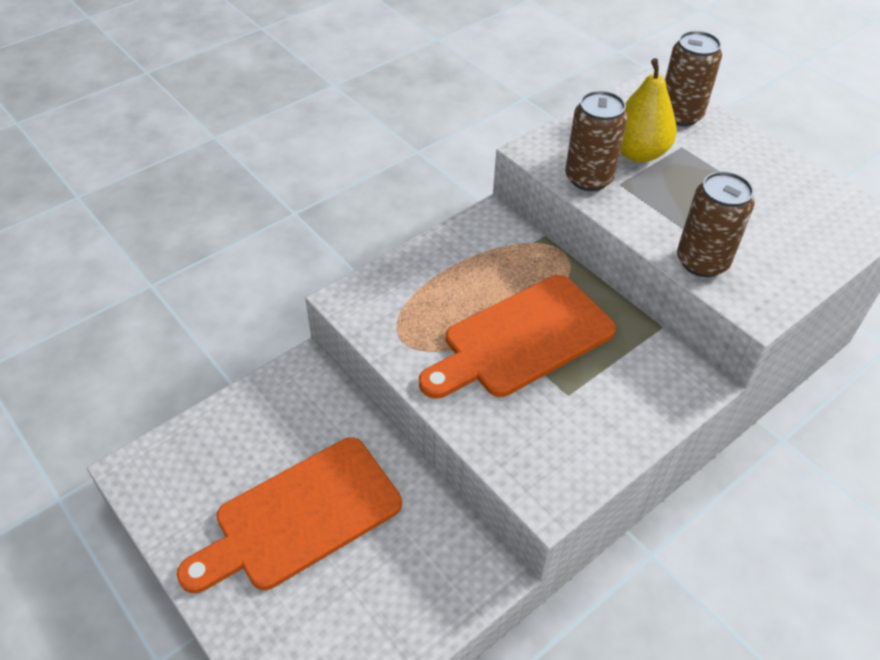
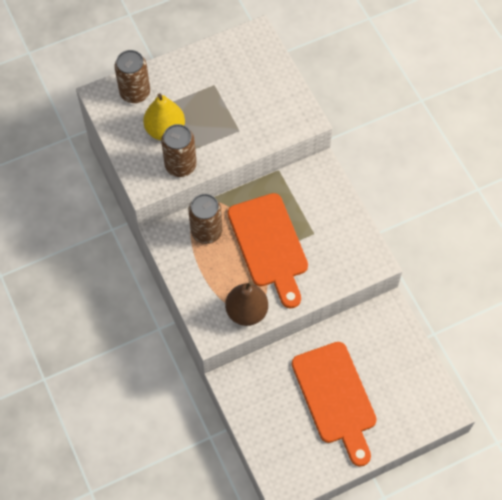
camera: 75 degrees left, 15 degrees up
(396, 332) = (246, 312): none -> brown pear
(702, 261) = (267, 132): brown can -> brown can (206, 232)

